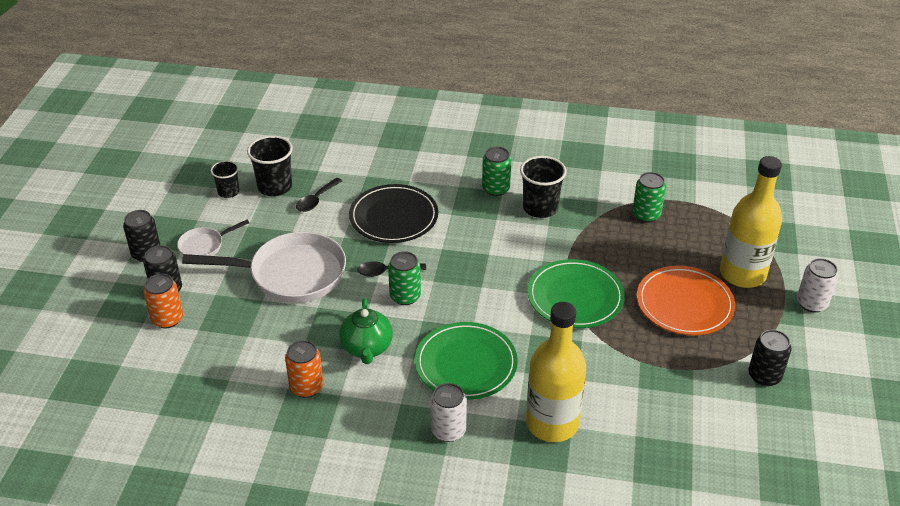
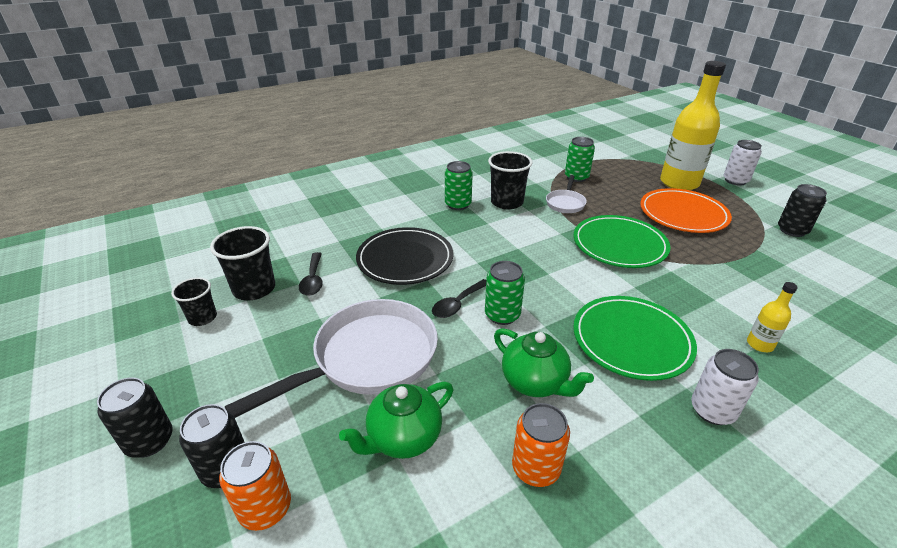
camera: 40 degrees left, 5 degrees down
(204, 246) = (228, 386): white pan -> white pan (565, 203)
(260, 329) = (403, 438): none -> green teapot
(552, 423) = (759, 344): yellow bottle -> yellow bottle, size x0.43

